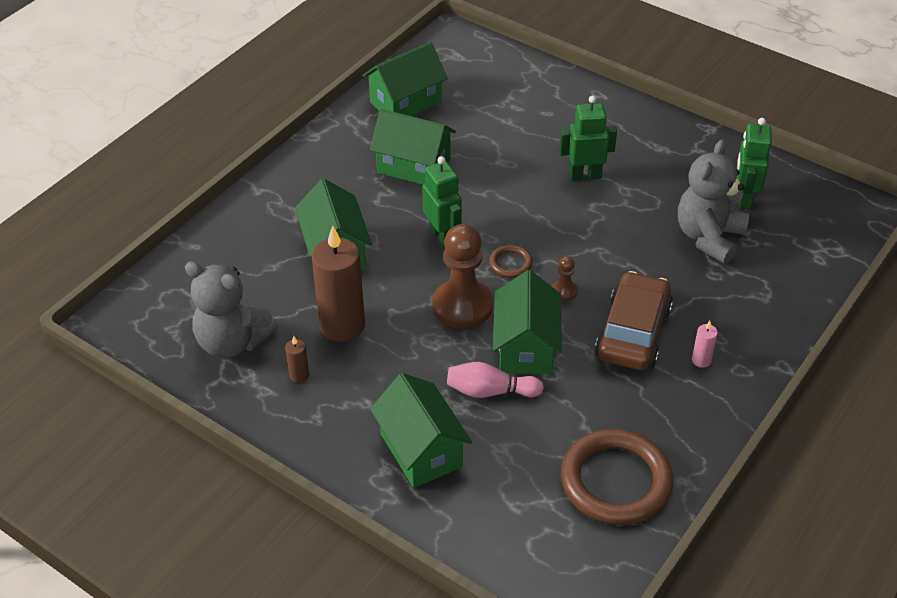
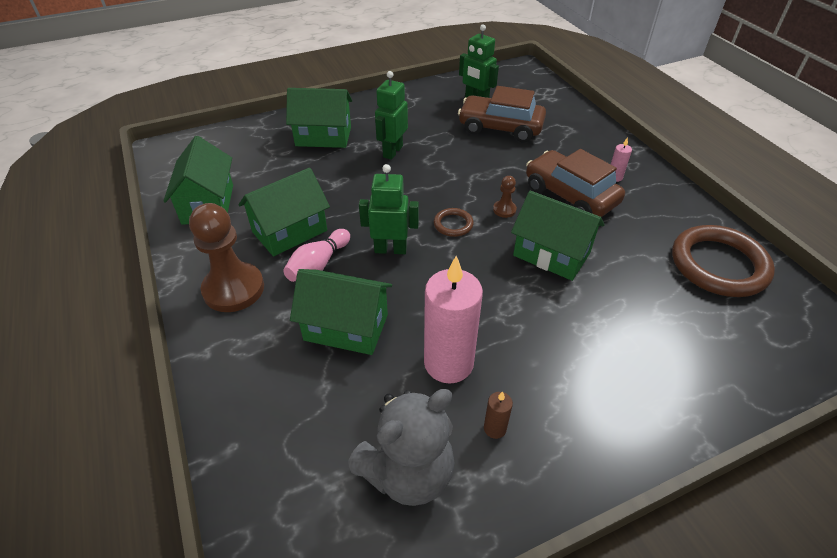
camera: 60 degrees left, 0 degrees up
(342, 325) = (448, 363): brown candle -> pink candle
(421, 450) = (641, 370): green house -> green house (323, 136)
(462, 306) = (481, 271): brown pawn -> brown pawn (233, 289)
(490, 391) = (590, 295): pink bowling pin -> pink bowling pin (318, 265)
(708, 237) = (500, 128): grey teddy bear -> brown car

